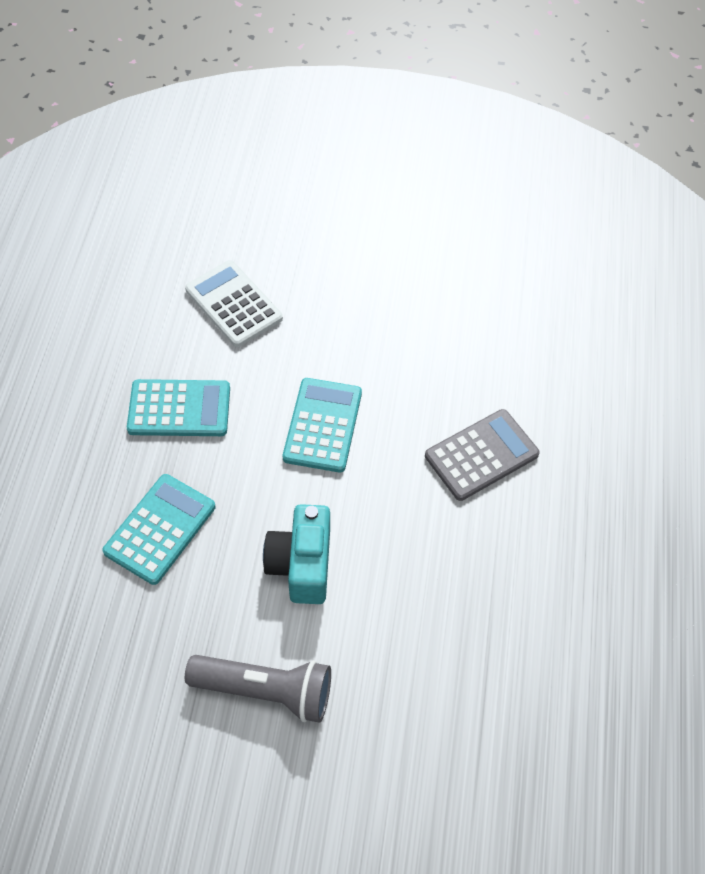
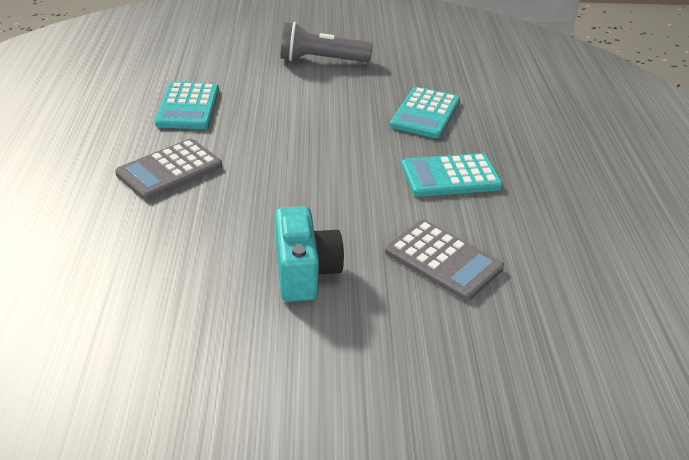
camera: 170 degrees right, 20 degrees down
(233, 304) = (443, 260): white calculator -> grey calculator
(301, 565) = (313, 105): turquoise camera -> turquoise camera (305, 272)
(322, 425) = (318, 177): turquoise calculator -> turquoise calculator (188, 107)

